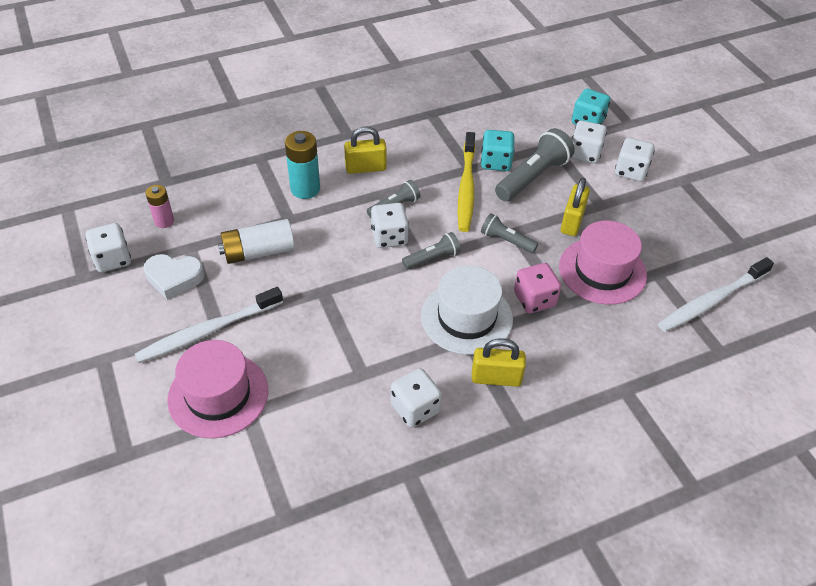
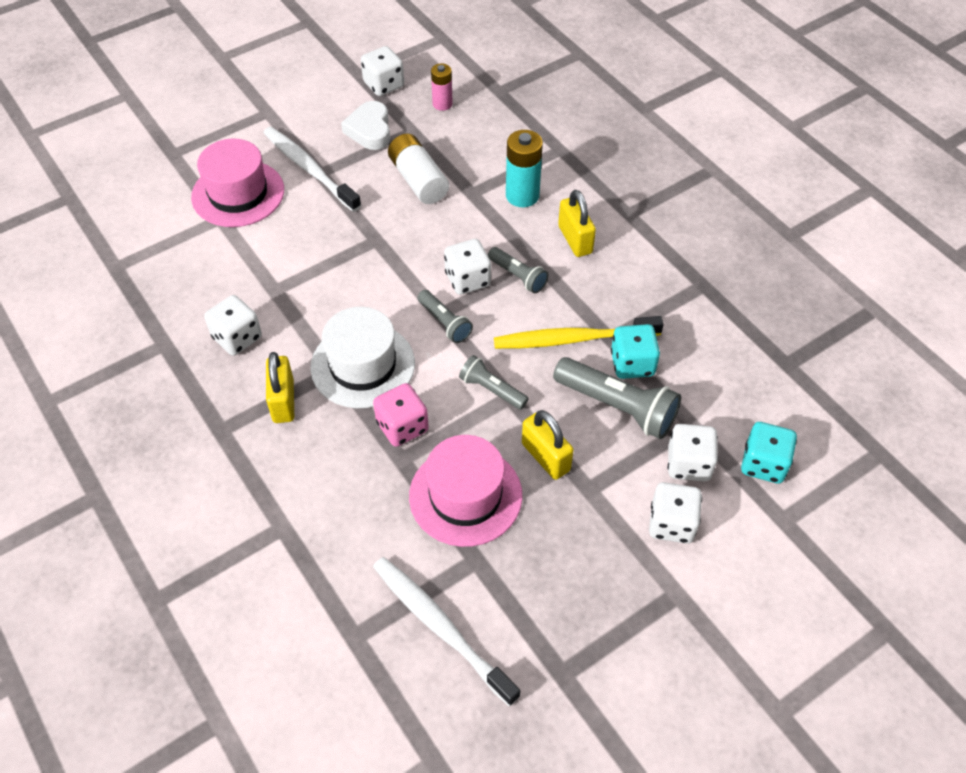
camera: 80 degrees right, 5 degrees up
(506, 241) = (492, 390): grey flashlight -> grey flashlight turned 75 degrees counterclockwise
(572, 221) = (546, 457): yellow padlock -> yellow padlock turned 45 degrees clockwise

